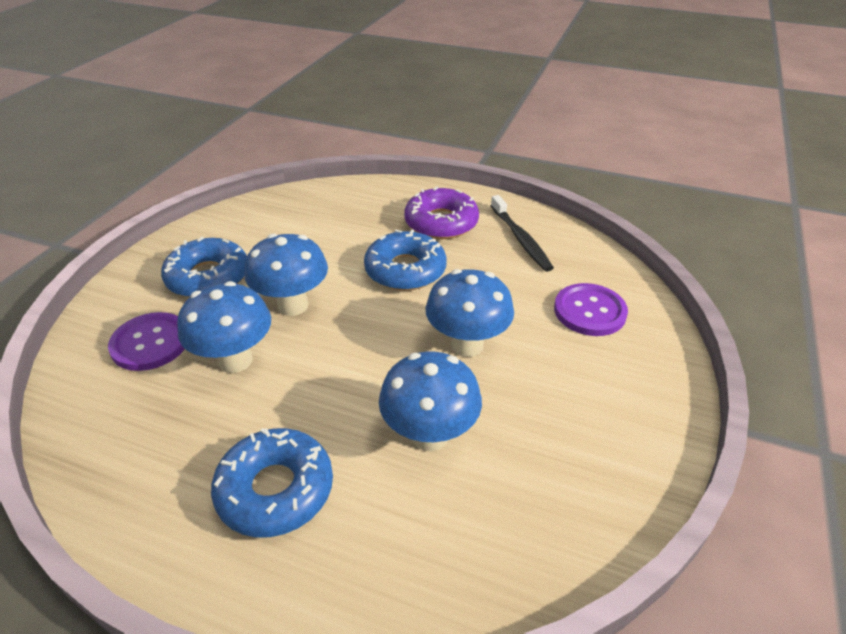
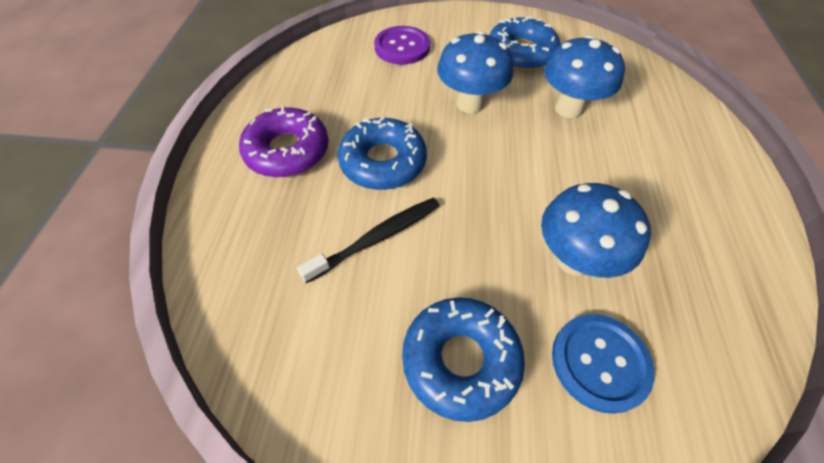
camera: 105 degrees left, 15 degrees up
(150, 343) = (599, 362): purple button -> blue button
(275, 490) = (669, 176): blue donut -> blue donut (520, 53)
(293, 305) = (474, 240): blue mushroom -> none
(520, 239) = (309, 90): black toothbrush -> black toothbrush (377, 238)

